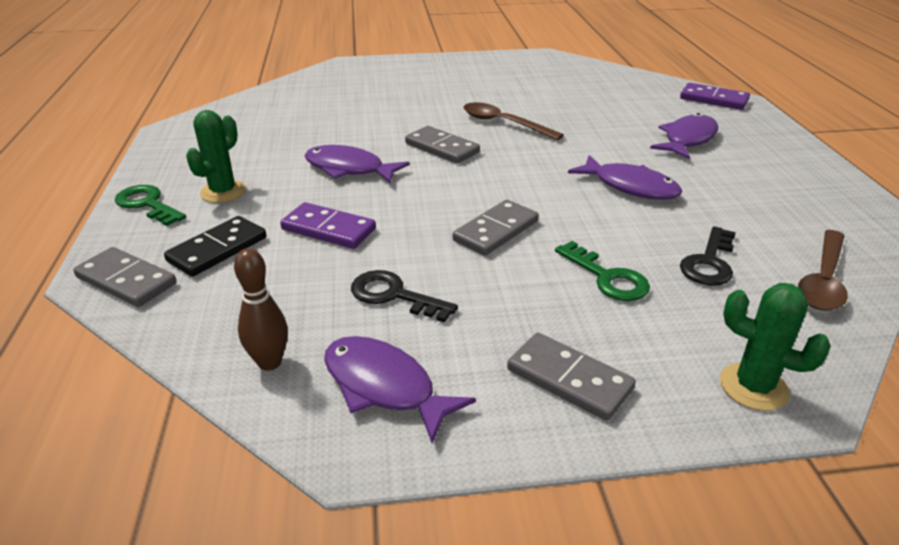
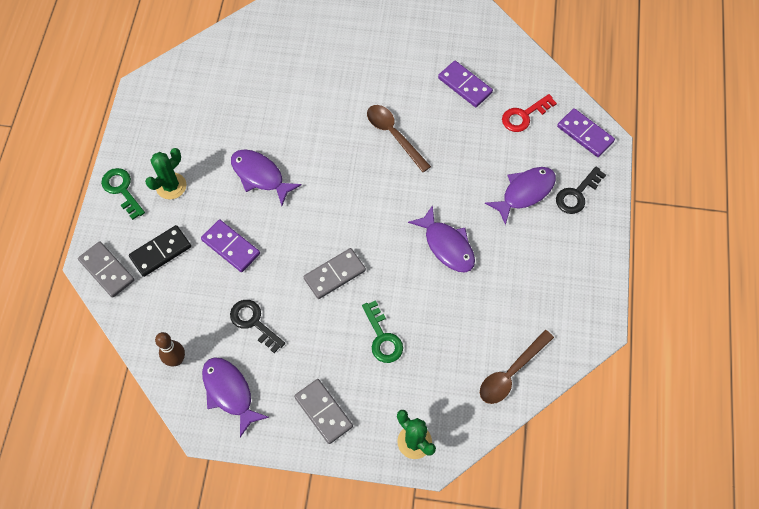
camera: 15 degrees right, 30 degrees up
(442, 148) = (334, 162): grey domino -> none
(560, 88) = (464, 85): none -> purple domino
(639, 97) = (524, 116): none -> red key
(709, 262) = (452, 339): black key -> black key (577, 194)

